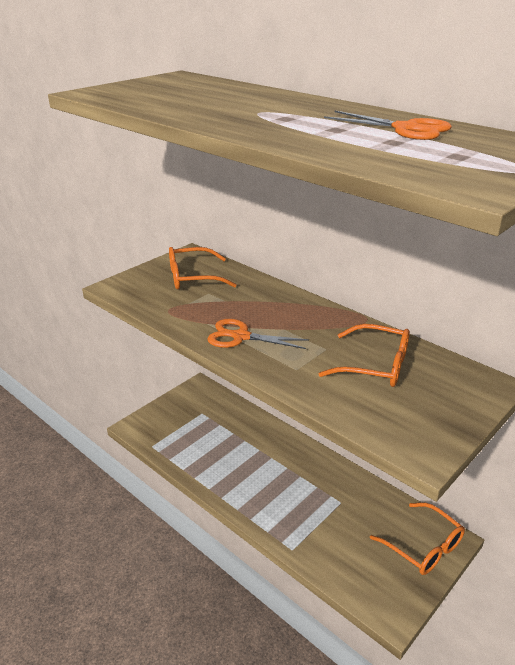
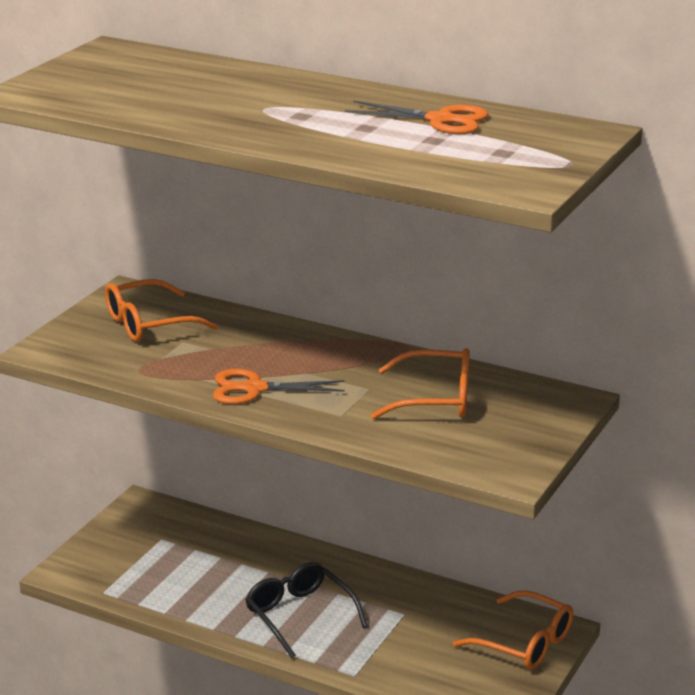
camera: 15 degrees left, 5 degrees down
(269, 489) = (299, 615): none -> black glasses

